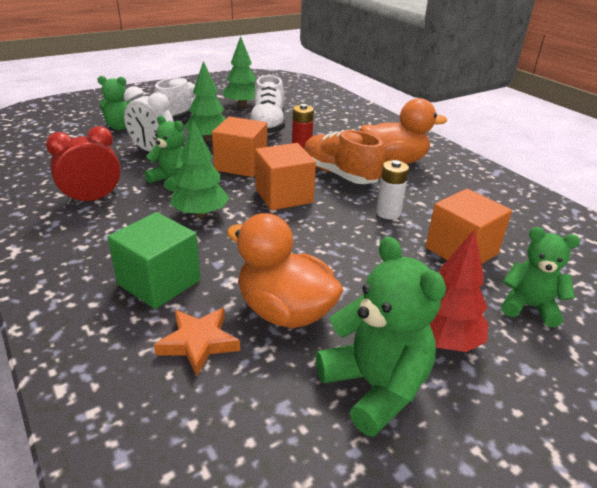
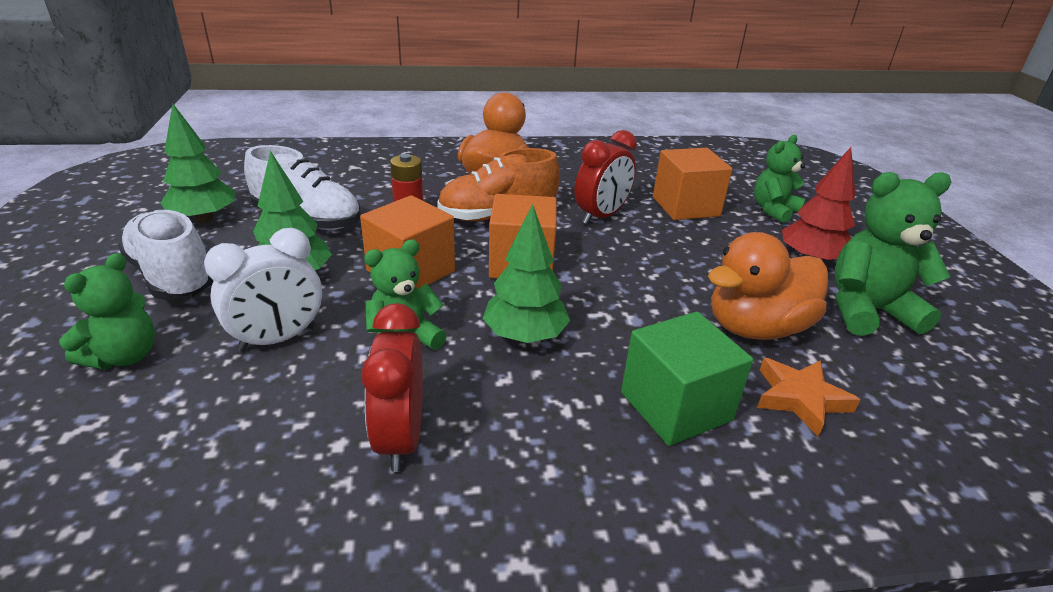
camera: 65 degrees left, 0 degrees up
(388, 213) = (601, 216): white battery -> red clock

